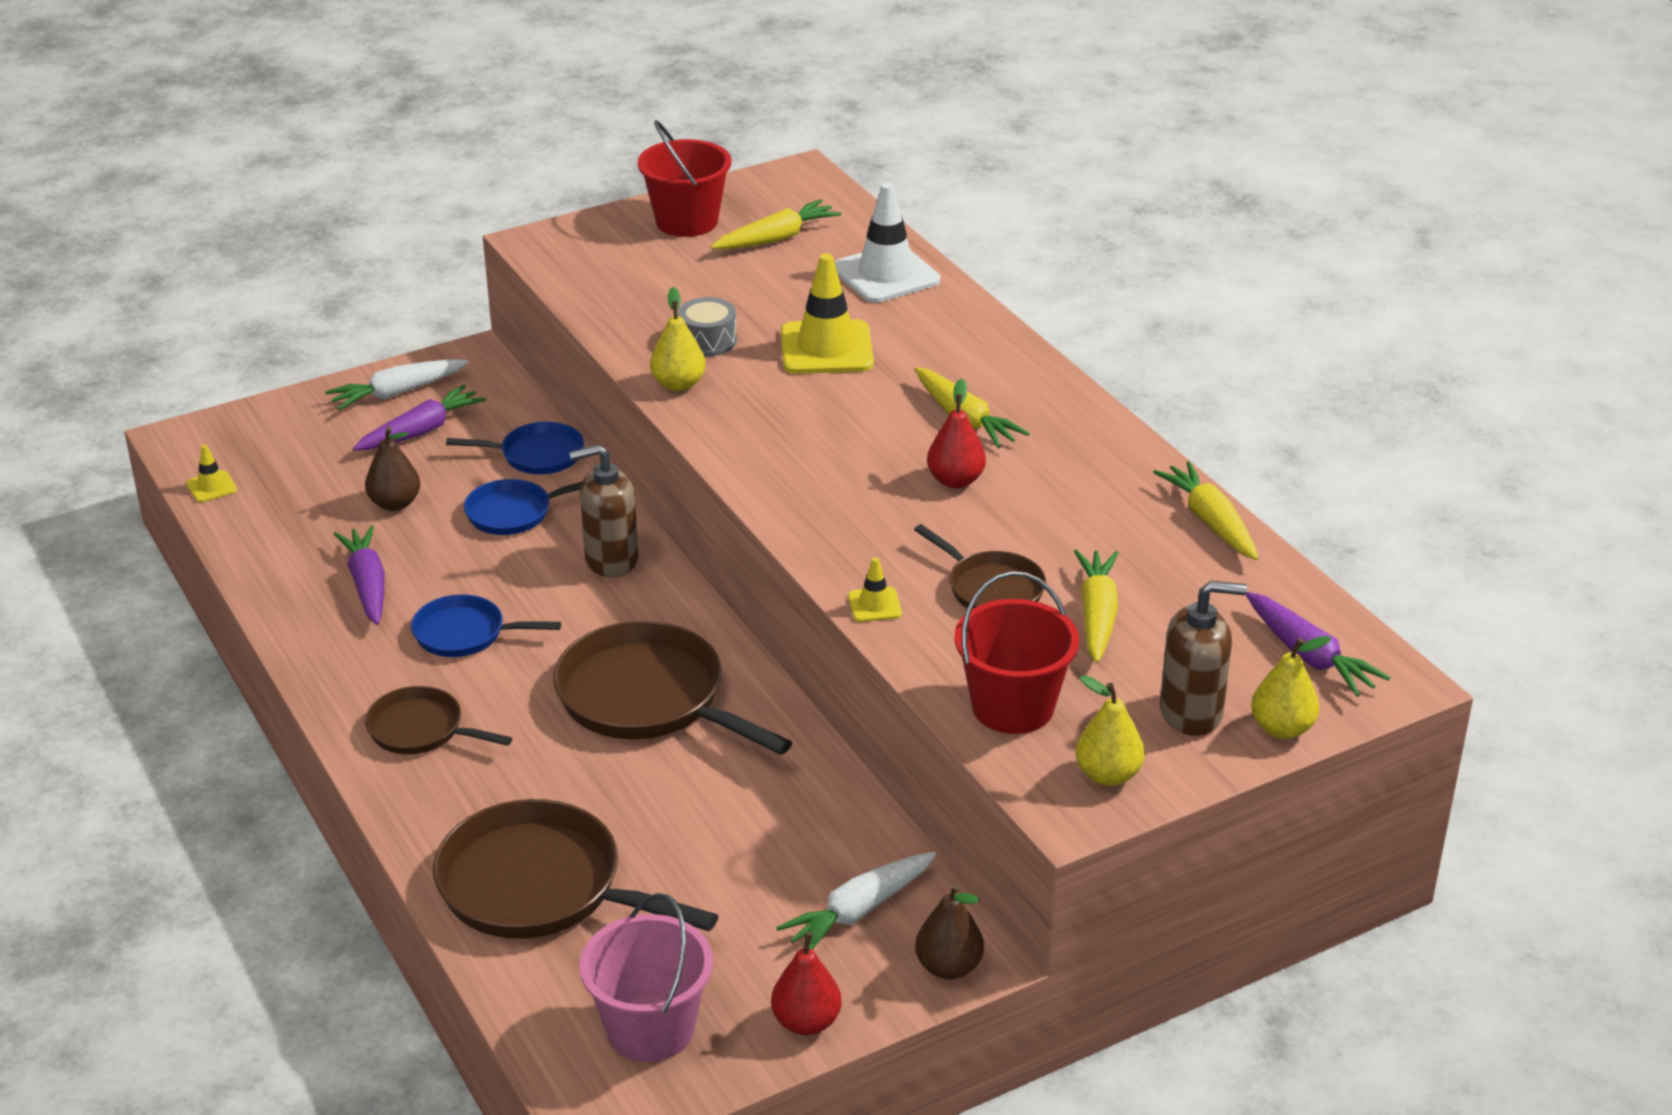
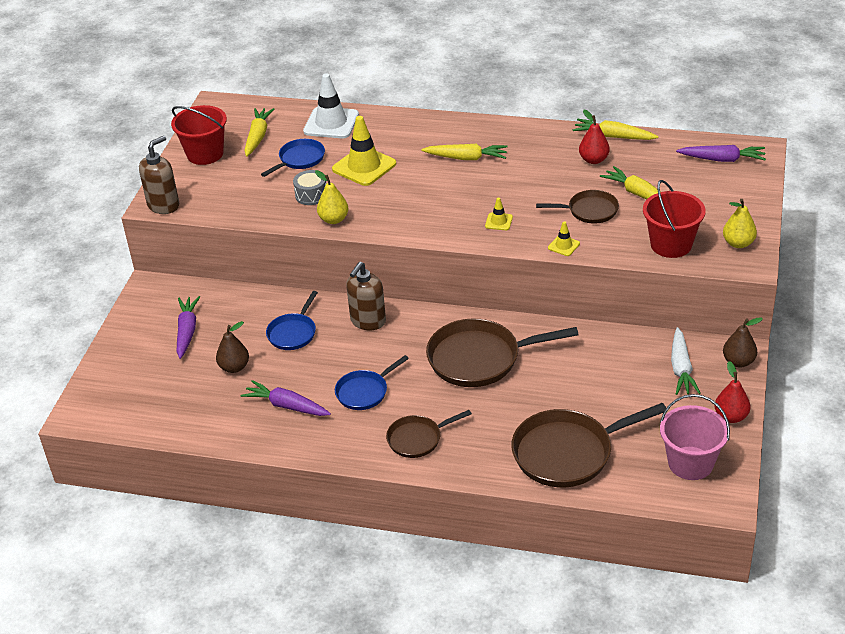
camera: 45 degrees left, 5 degrees up
(211, 487) = (134, 423): yellow traffic cone -> yellow traffic cone (498, 222)
(397, 393) = (144, 324): white carrot -> none
(536, 455) = (258, 304): blue pan -> blue pan (299, 159)
(955, 480) = (505, 182): red pear -> red pear (593, 160)
(1191, 713) = (724, 204): brown soap dispenser -> brown soap dispenser (163, 205)
(1282, 728) = (757, 189): yellow pear -> none

